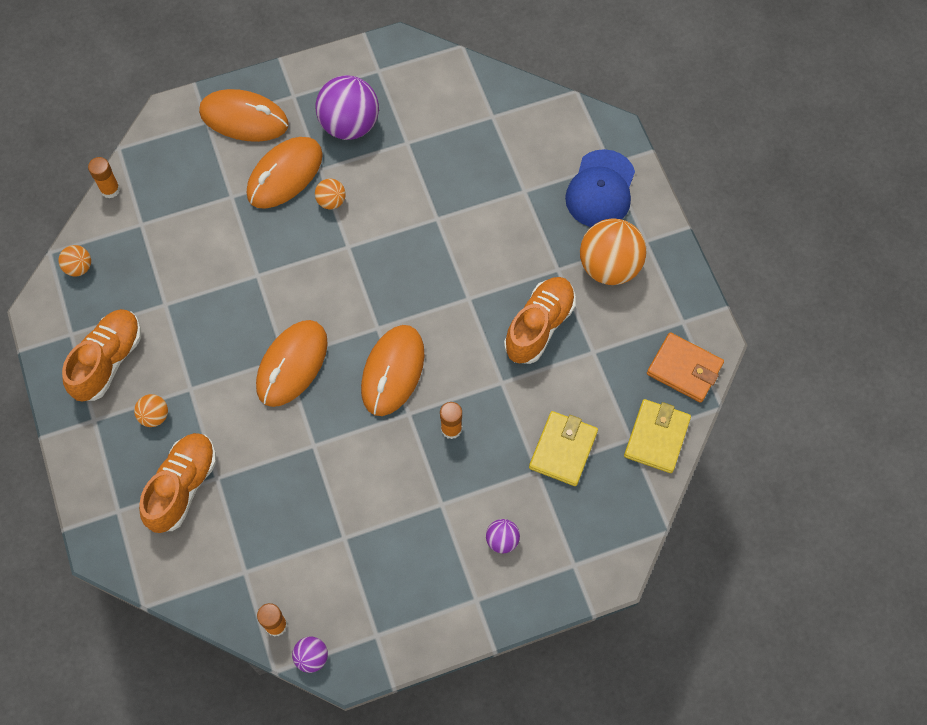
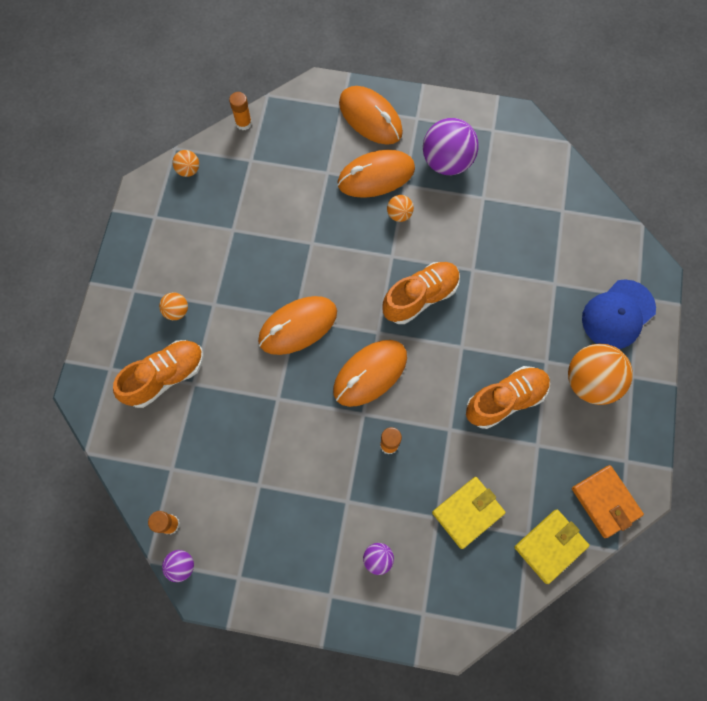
camera: 30 degrees right, 5 degrees up
(108, 361) = (168, 251): orange shoe -> orange shoe (420, 297)

